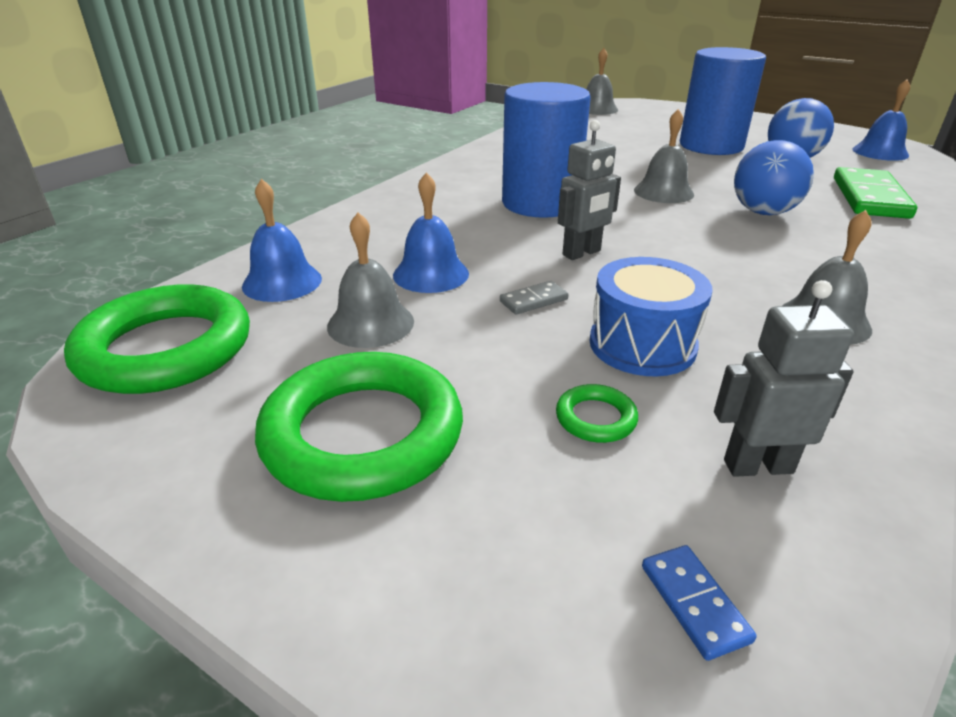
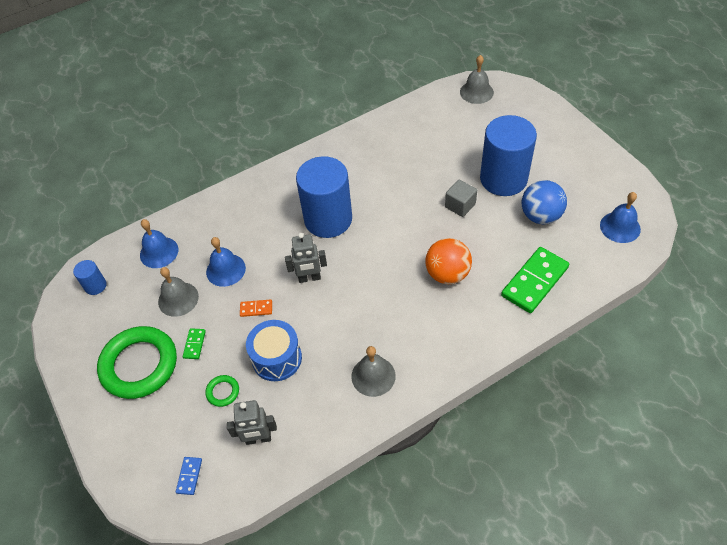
camera: 30 degrees right, 20 degrees up
(166, 349) = (95, 286): green ring -> blue cylinder
(462, 370) = (194, 344): none -> green domino
(533, 300) = (256, 309): grey domino -> orange domino
(663, 192) = (411, 230): grey bell -> none
(693, 167) = (460, 205): none -> grey cube
(757, 466) = (258, 439): grey robot -> grey robot turned 150 degrees clockwise
(763, 212) = (447, 274): blue ball -> orange ball

